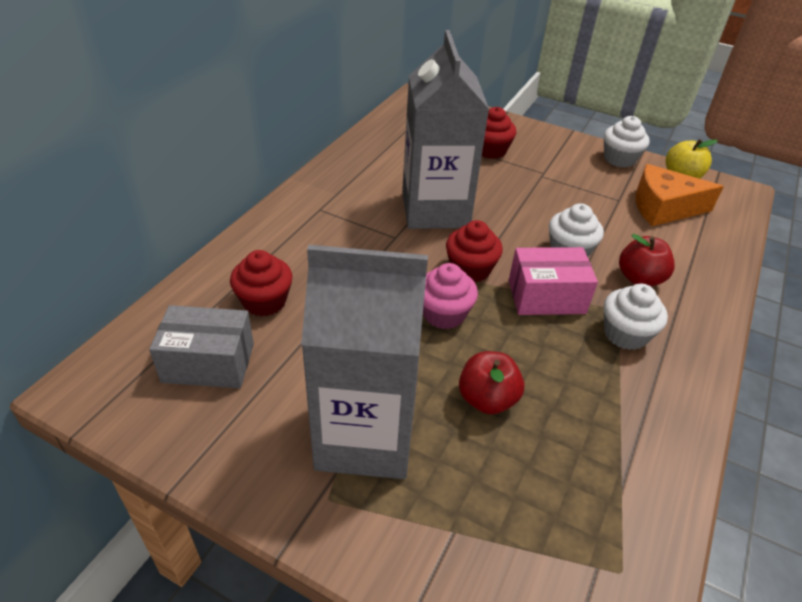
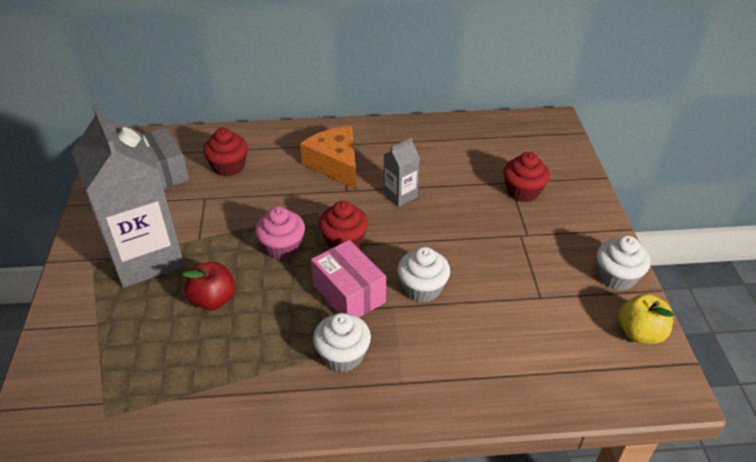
camera: 60 degrees right, 0 degrees up
(435, 210) = (400, 195): grey carton -> grey carton, size x0.44
(639, 278) = (427, 345): red apple -> none
(663, 208) = (563, 333): orange cheese -> orange cheese (335, 165)

